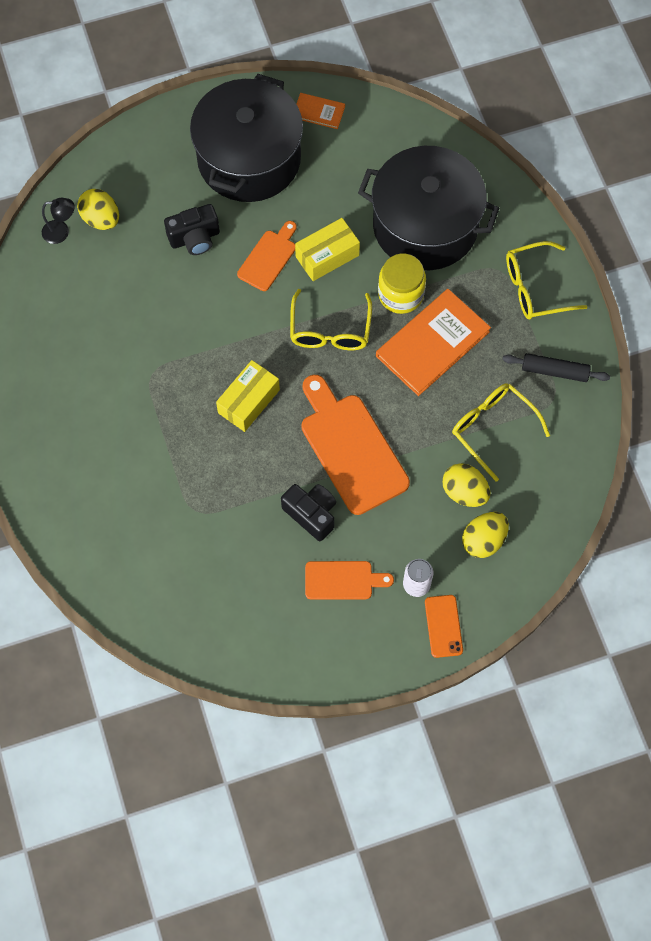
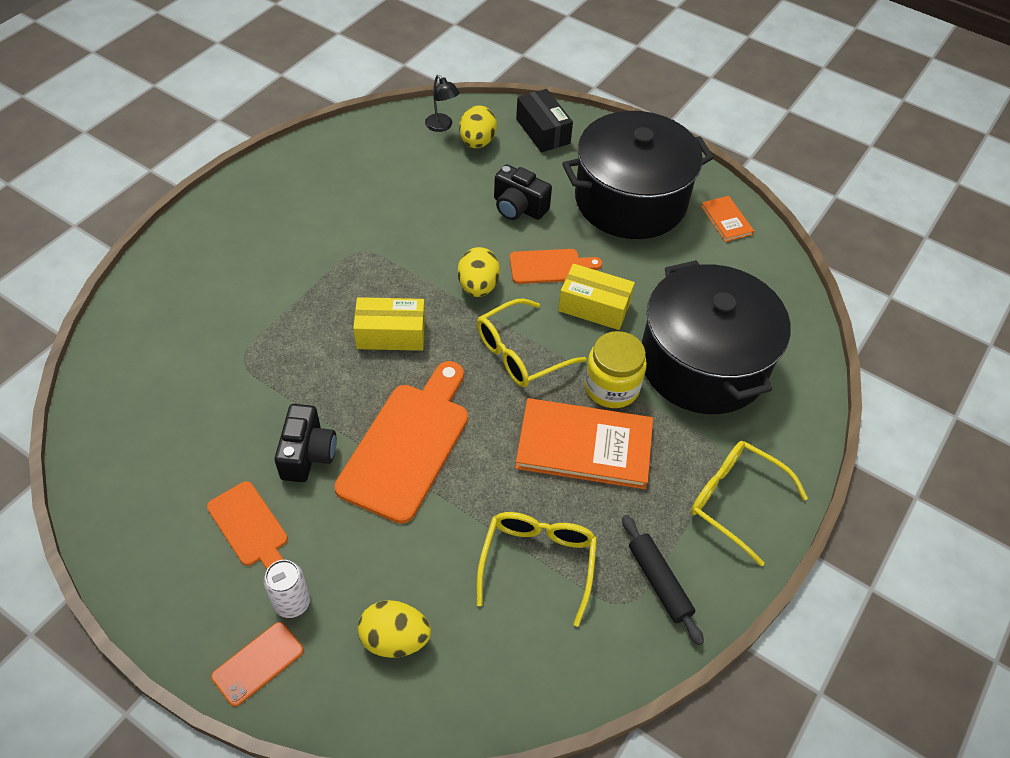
camera: 50 degrees right, 15 degrees down
(127, 164) = (543, 131): none -> black box
(464, 492) = (439, 582): yellow egg -> yellow egg (478, 286)

